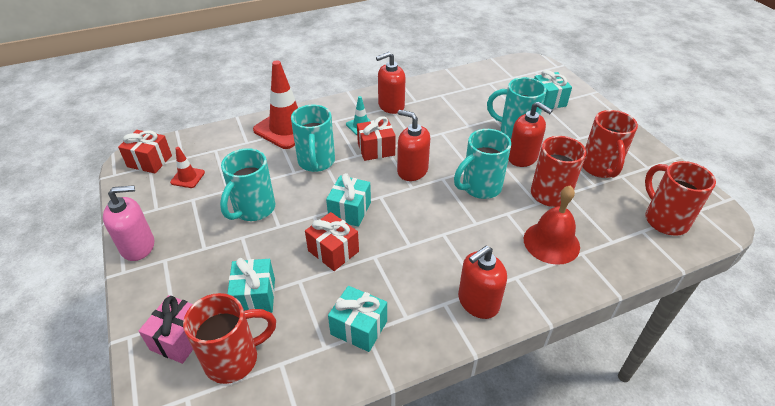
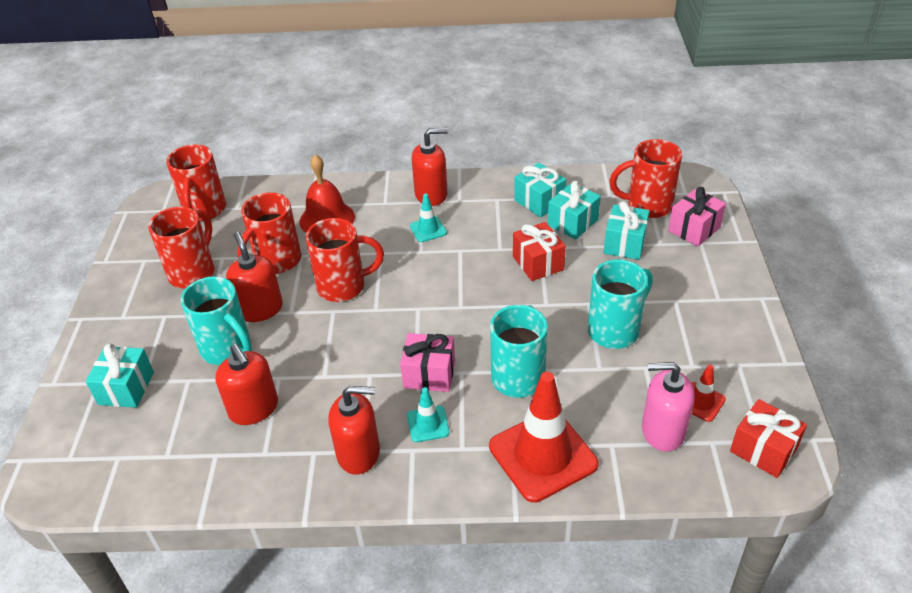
camera: 155 degrees left, 0 degrees up
(138, 246) = (751, 321): pink soap dispenser -> pink soap dispenser (662, 431)
(350, 210) = (503, 299): turquoise gift -> turquoise gift (573, 222)
(376, 149) = (429, 374): red gift -> pink gift
(412, 170) = (403, 329): red soap dispenser -> red soap dispenser (254, 409)
(451, 258) = (428, 229): none -> turquoise traffic cone
(480, 188) = (343, 286): turquoise mug -> red mug

